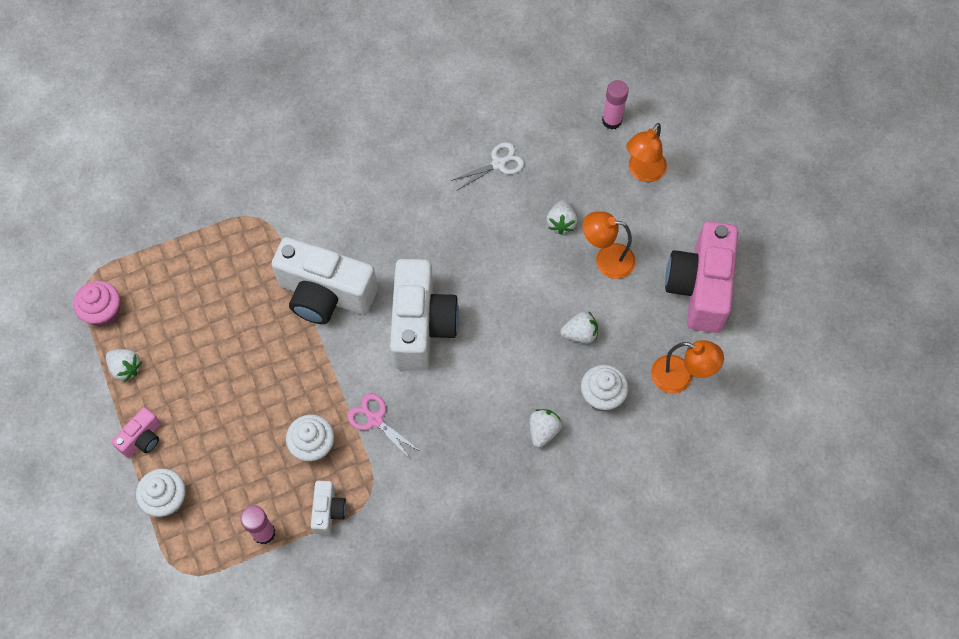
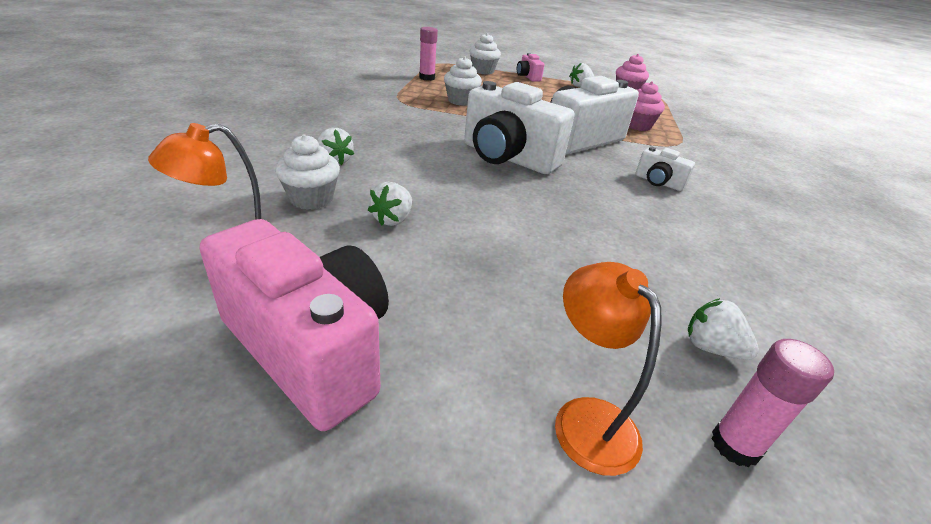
camera: 120 degrees right, 30 degrees down
(232, 263) = (637, 125): none -> pink cupcake
(328, 511) = (411, 91): white camera -> white camera (658, 182)
(375, 419) = (451, 119): pink scissors -> none
(499, 163) = (682, 275): white scissors -> none
(561, 223) = (552, 278): white strawberry -> white strawberry (711, 348)
(606, 259) = (461, 285): orange lamp -> none

